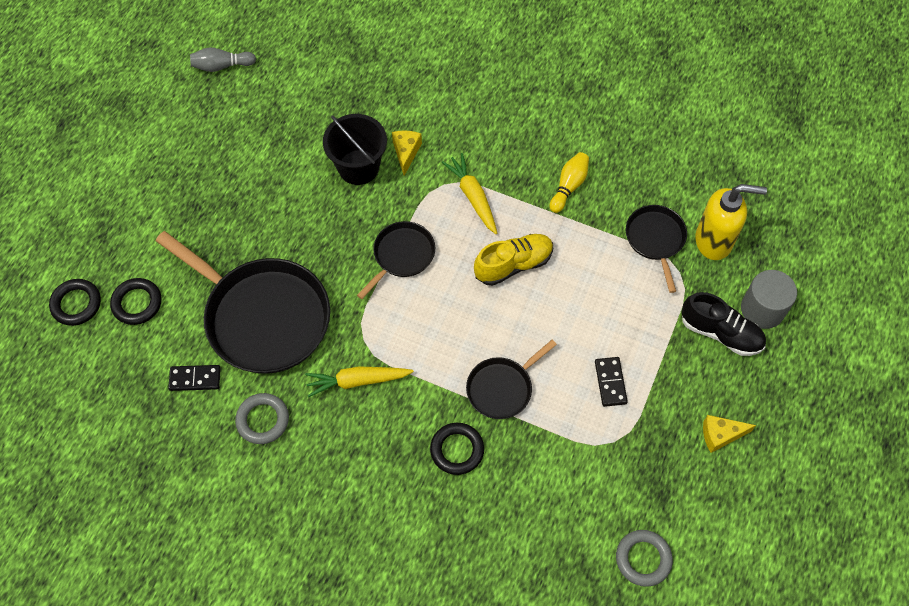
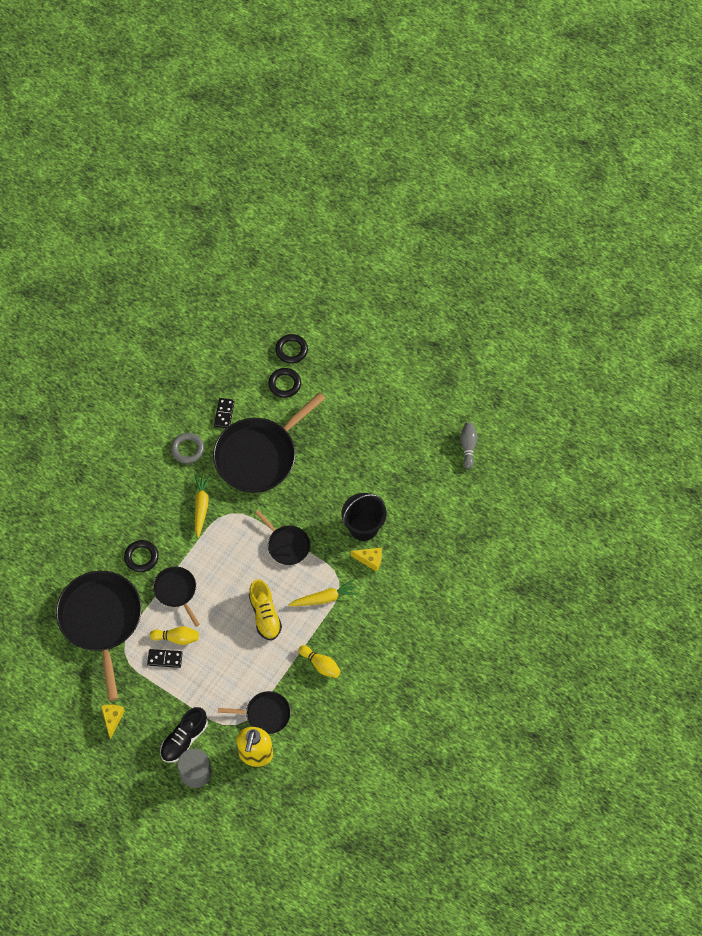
camera: 100 degrees right, 0 degrees up
(572, 487) = (101, 620): none -> black pan
(575, 373) = (176, 638): none -> yellow bowling pin
(643, 559) = (46, 652): grey ring -> none

